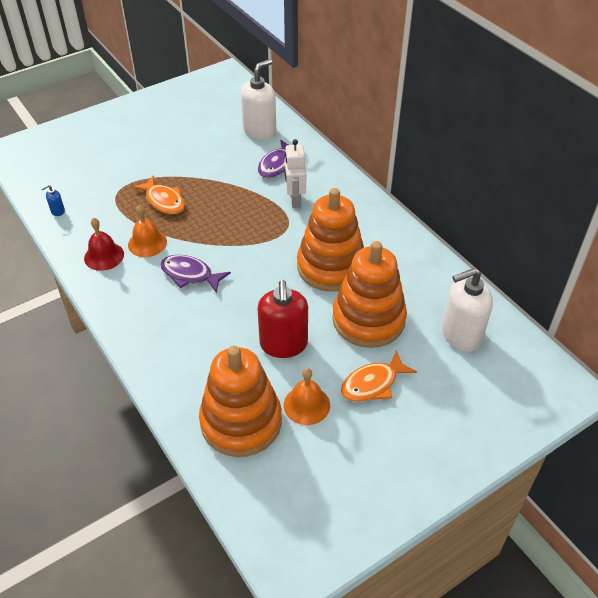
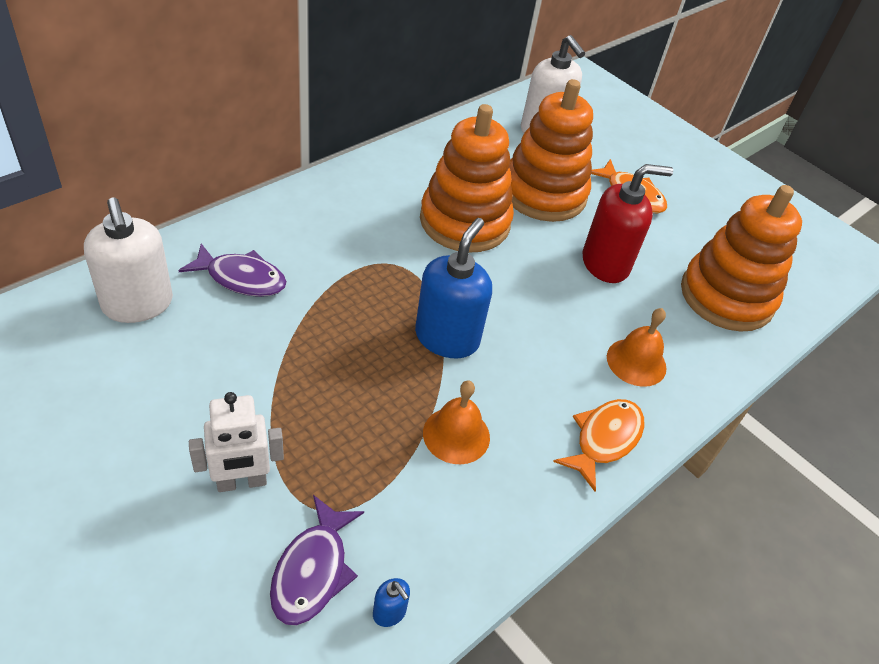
camera: 105 degrees left, 0 degrees up
(104, 256) = (499, 495): red bell -> none
(164, 201) = (344, 426): orange fish -> orange fish (604, 440)
(190, 275) = (514, 368): purple fish -> purple fish (313, 570)
(220, 246) = (447, 338): none -> blue soap dispenser
(260, 131) = (138, 304): white soap dispenser -> white soap dispenser turned 150 degrees counterclockwise
(295, 200) = (331, 256): white robot -> white robot (242, 482)
(306, 405) = (680, 244): orange bell -> orange bell (636, 362)

